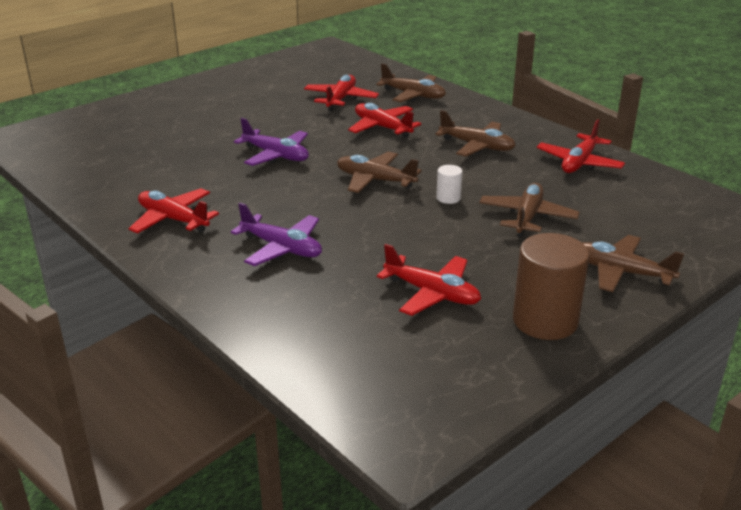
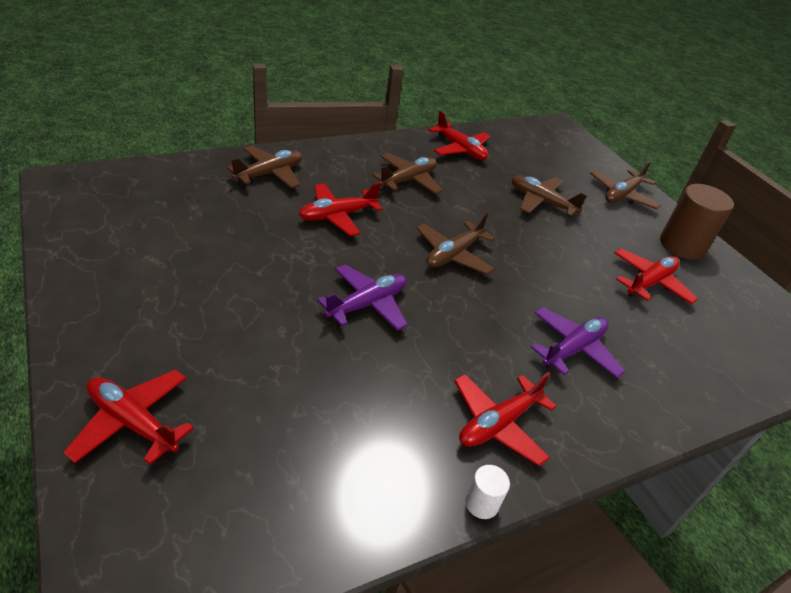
camera: 80 degrees left, 10 degrees up
(340, 99) = (243, 220): red plane -> red plane (133, 422)
(448, 198) = (500, 226): white cylinder -> white cylinder (481, 503)

